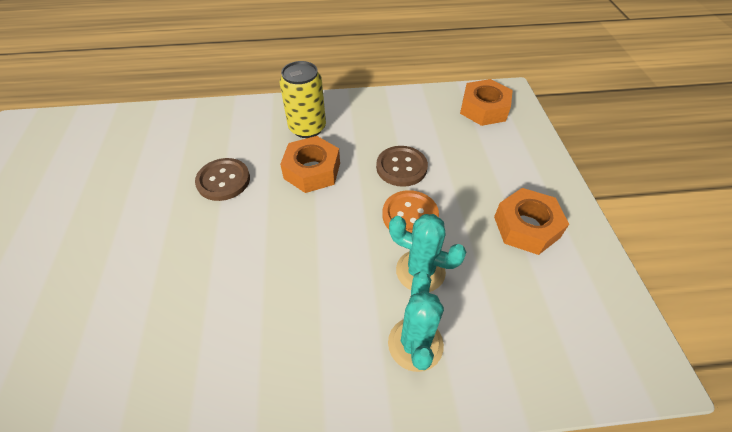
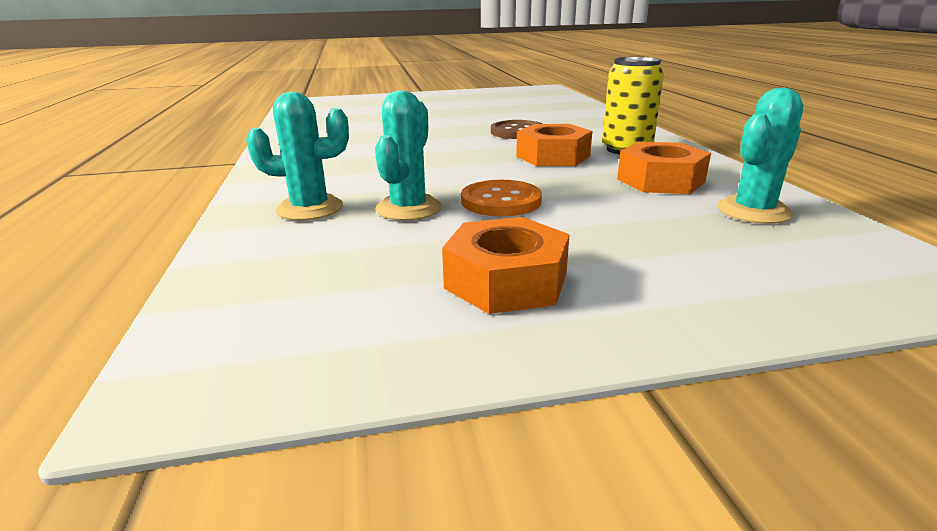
camera: 85 degrees right, 25 degrees down
(401, 167) = (592, 194): brown button -> none
(435, 113) = (753, 211): none -> turquoise cactus
(484, 109) = (831, 251): orange nut -> orange nut (660, 180)

